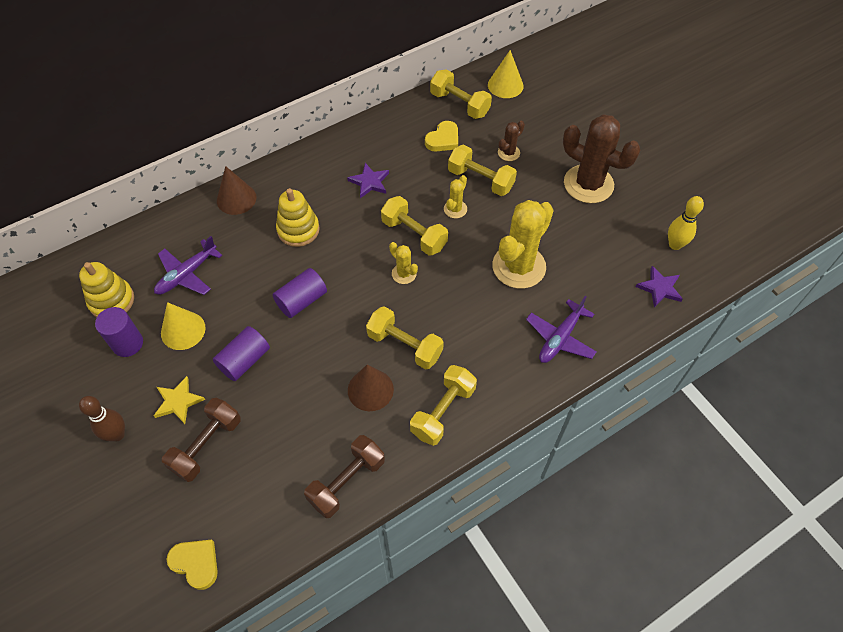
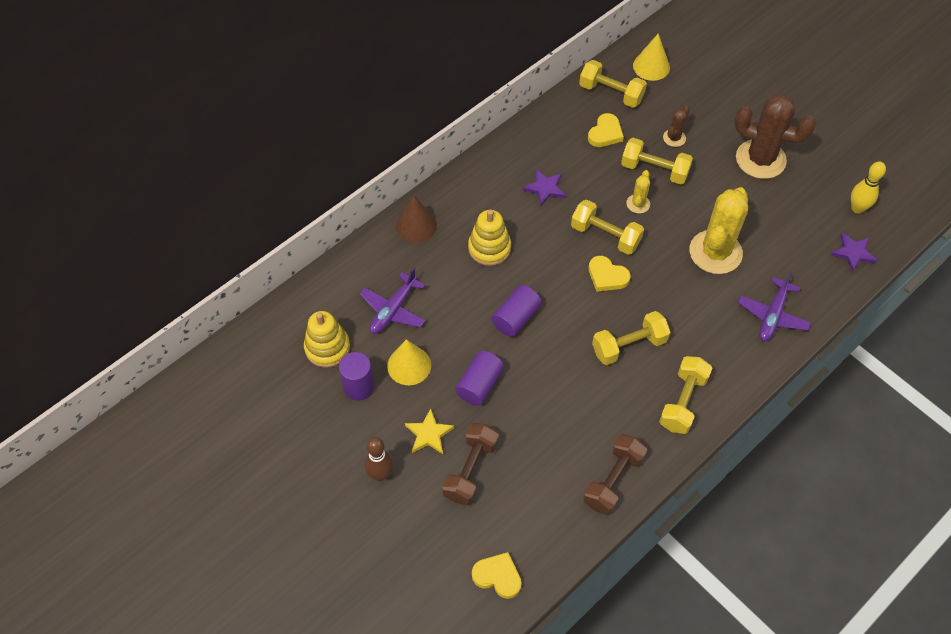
camera: 10 degrees left, 0 degrees up
(370, 390) = (609, 393): brown cone -> none
(404, 274) = (607, 276): yellow cactus -> yellow heart
(405, 345) = (629, 346): yellow dumbbell -> yellow dumbbell turned 45 degrees counterclockwise

